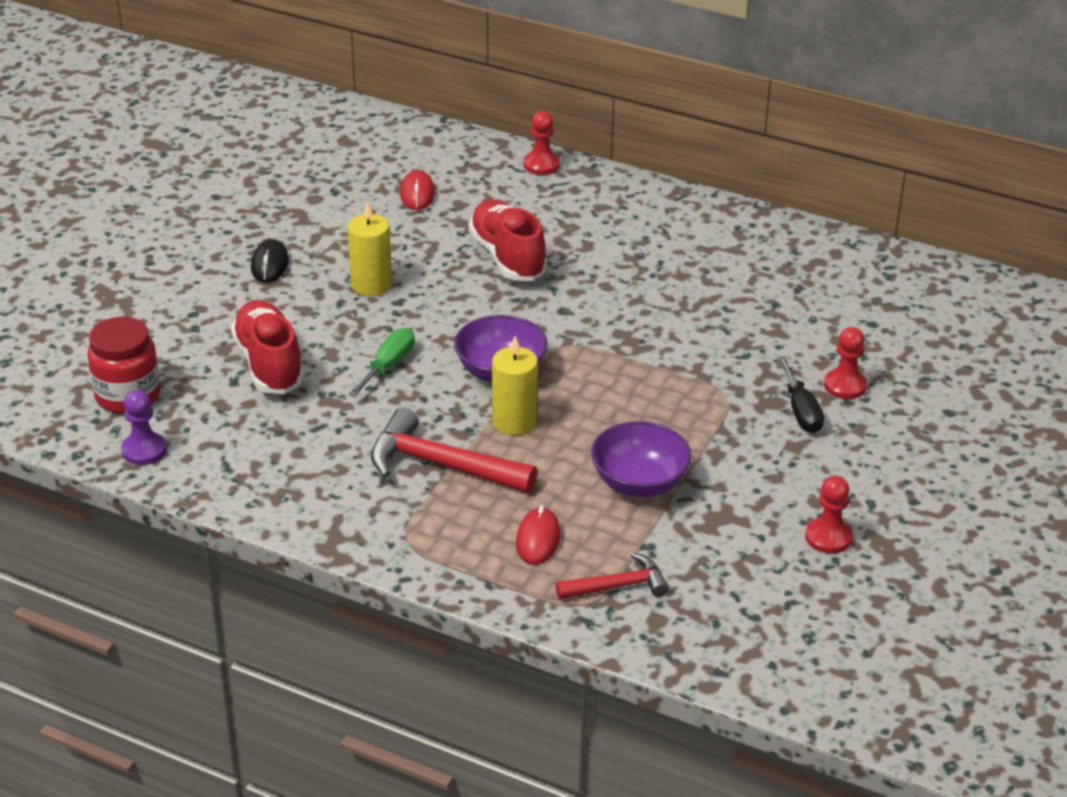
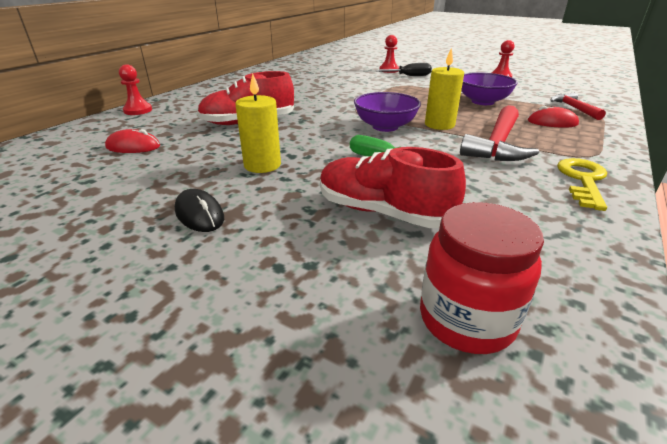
camera: 85 degrees left, 5 degrees down
(144, 450) = (574, 296): purple pawn -> none
(269, 364) = (382, 212): red shoe -> red shoe turned 45 degrees clockwise
(270, 264) = (199, 214): black mouse -> black mouse turned 45 degrees clockwise
(335, 512) = (583, 180): none -> yellow key

